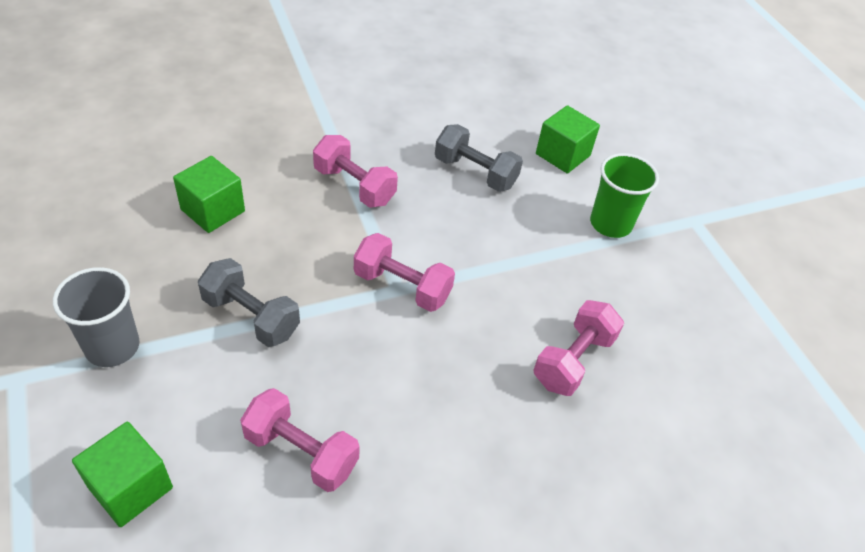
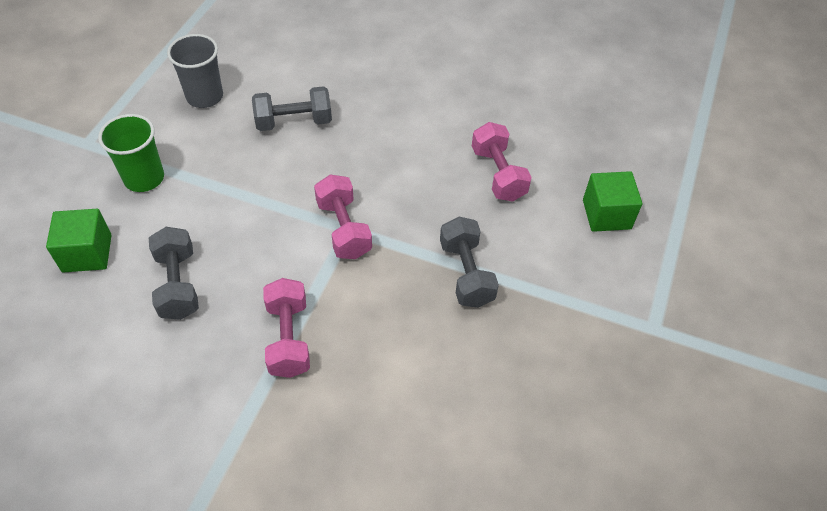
camera: 135 degrees left, 5 degrees up
(112, 347) = (576, 311): grey cup -> grey cup (204, 96)
(213, 210) = (427, 392): green cube -> none
(573, 360) = (294, 122): pink dumbbell -> grey dumbbell

